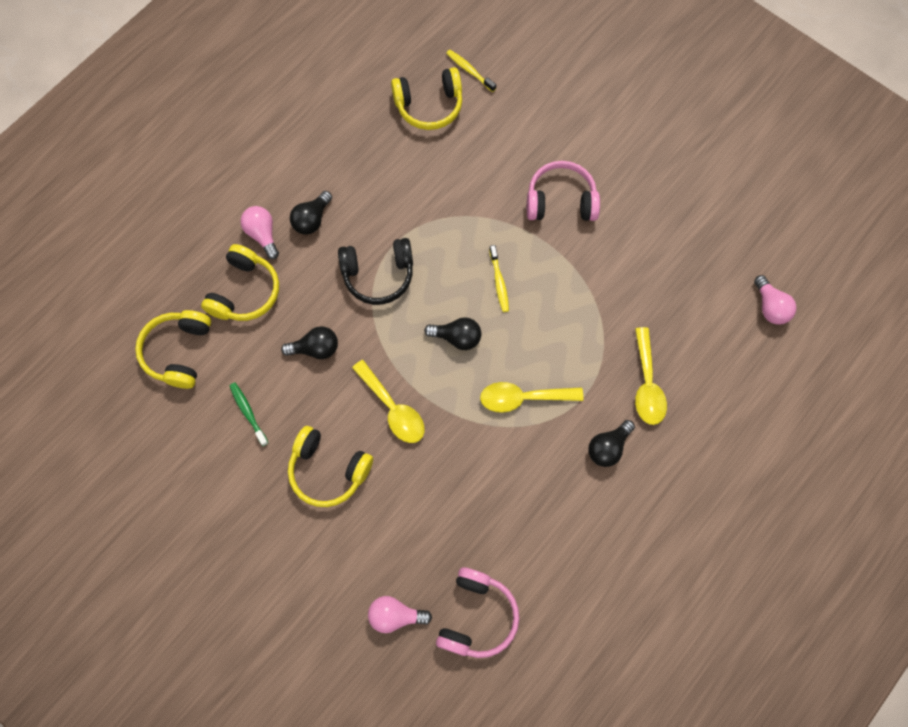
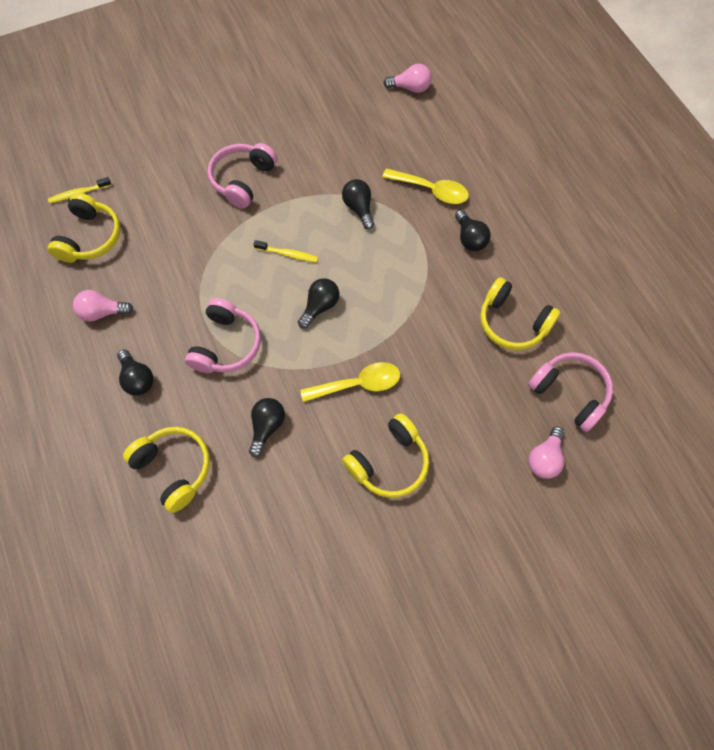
camera: 65 degrees left, 5 degrees down
(178, 352) = (200, 558): yellow headphones -> yellow headphones (512, 322)
(248, 412) = (298, 514): green toothbrush -> none
(262, 234) = (125, 429): pink light bulb -> pink light bulb (102, 312)
(378, 275) = (226, 345): black headphones -> pink headphones
(523, 398) = (399, 280): yellow spoon -> none
(586, 323) = (359, 208): none -> black light bulb

